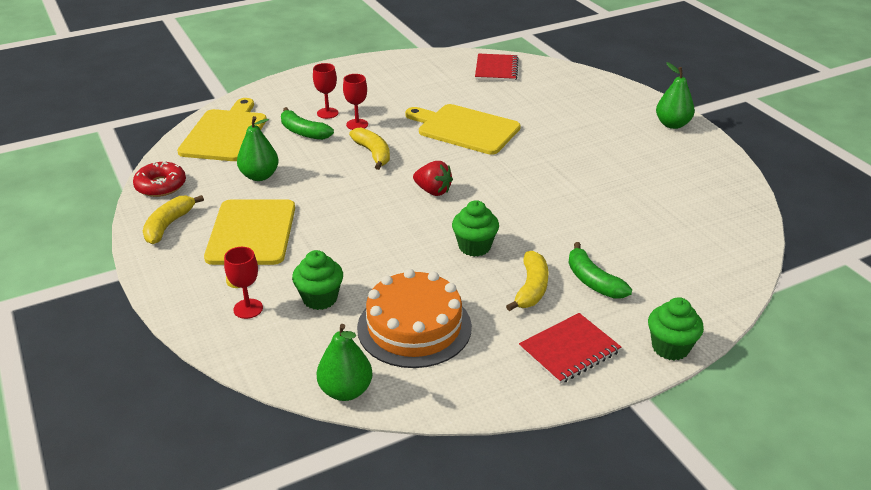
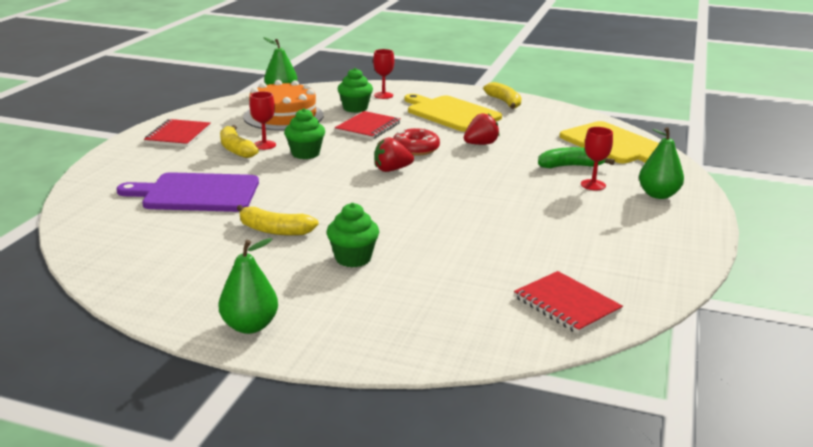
camera: 135 degrees right, 10 degrees down
(161, 186) = (560, 111): red donut -> red donut (415, 149)
(259, 176) = (522, 135): green pear -> green pear (658, 195)
(314, 183) = (480, 144): none -> red strawberry
(357, 124) = (549, 187): red goblet -> red goblet (264, 145)
(362, 256) = (368, 127): none -> red notebook
(373, 153) = (486, 174): yellow banana -> yellow banana (274, 230)
(465, 129) = (459, 221): yellow cutting board -> none
(593, 281) = (196, 165): green banana -> none
(622, 241) = (197, 193): none -> purple cutting board
(670, 347) = (111, 155): green cupcake -> green cupcake (353, 258)

